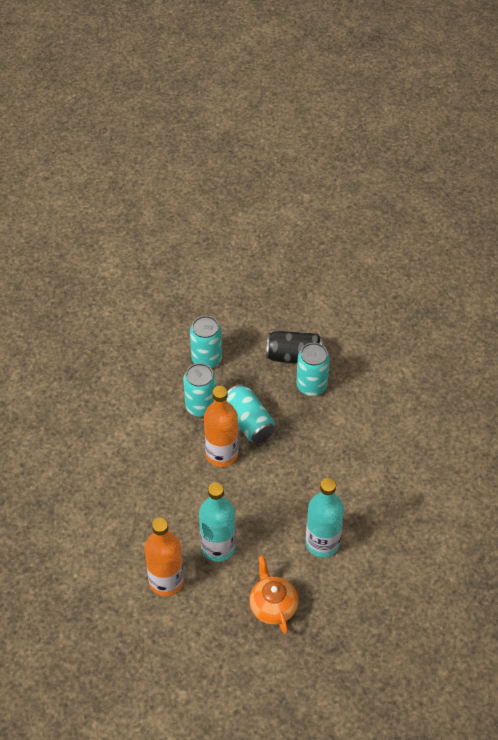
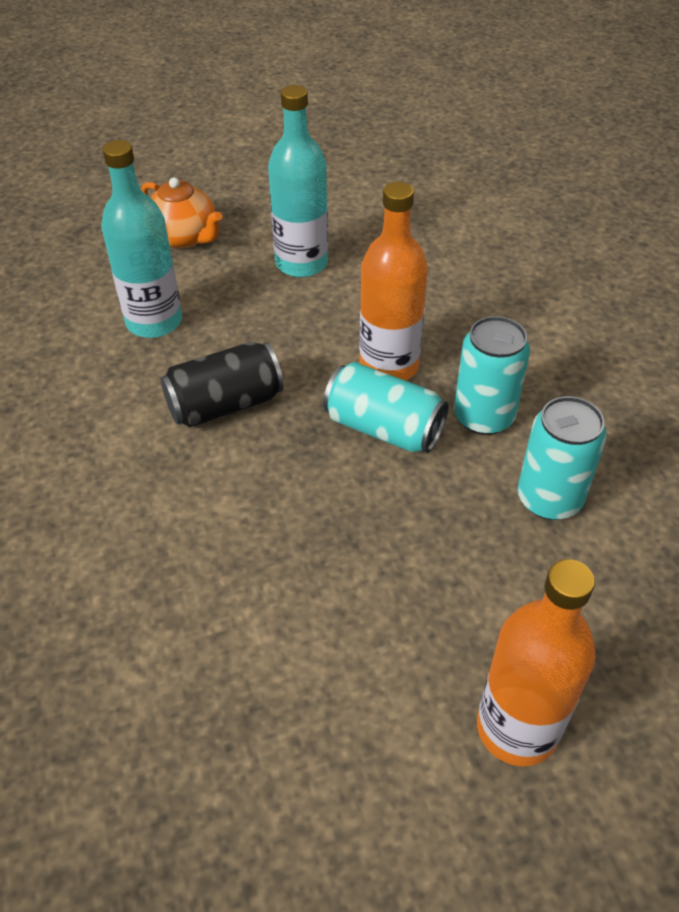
camera: 150 degrees right, 5 degrees down
(166, 581) = (339, 211): orange bottle -> orange bottle (517, 728)
(294, 356) = (393, 587): black can -> black can (225, 405)
(311, 385) = (317, 543): turquoise can -> none

